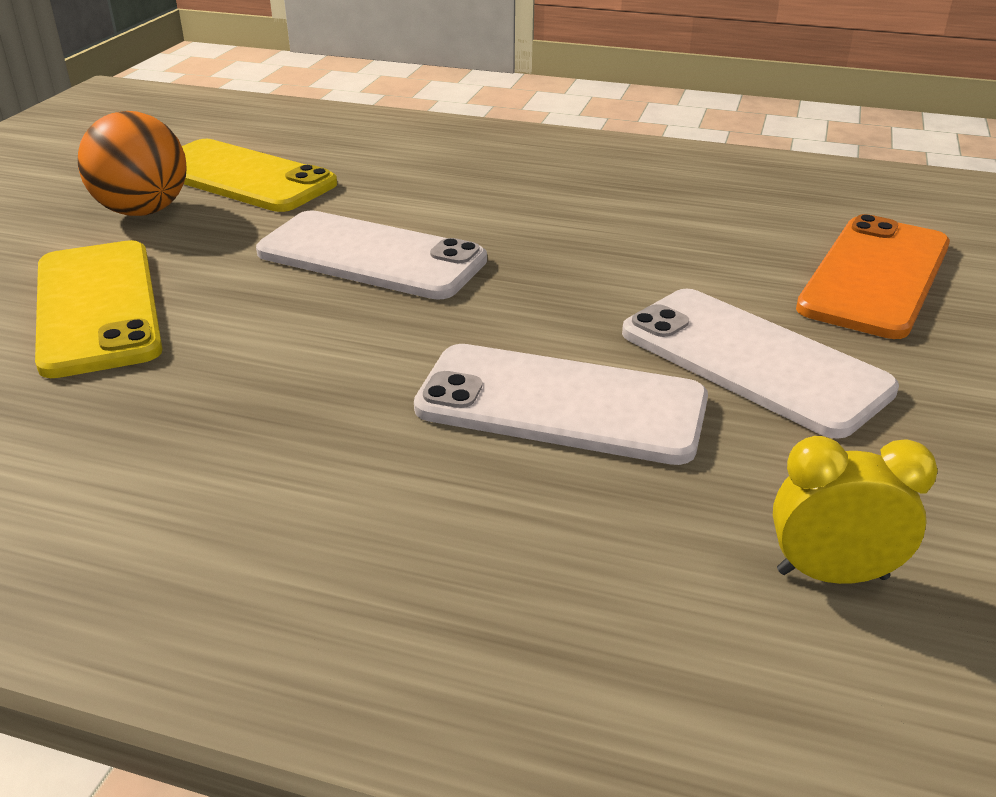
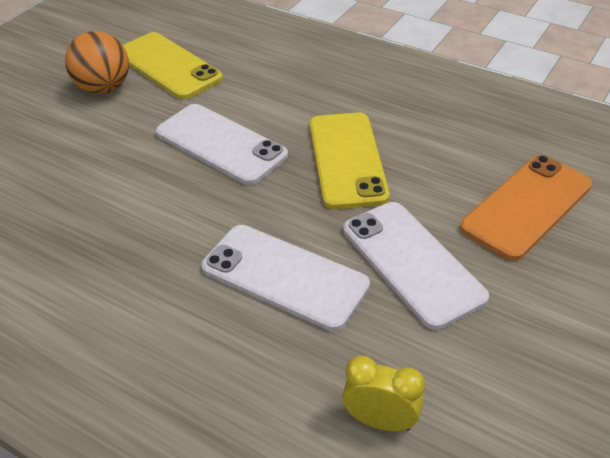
camera: 15 degrees right, 10 degrees up
(97, 307) = (59, 162): yellow phone -> yellow phone (347, 160)

